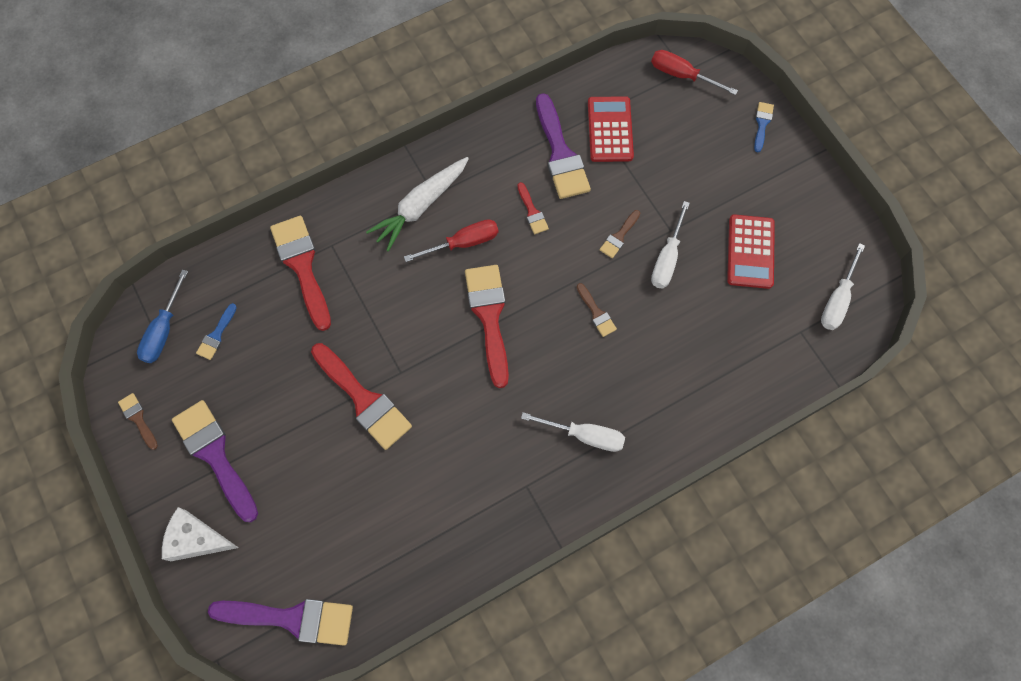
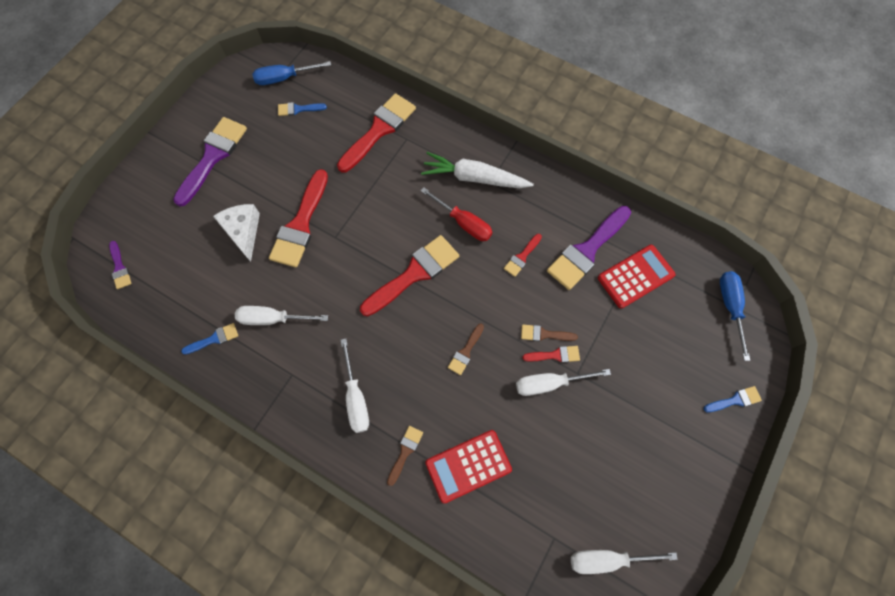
camera: 60 degrees right, 0 degrees up
(138, 419) = (216, 100): brown brush -> brown brush (405, 452)
(196, 539) = (150, 179): white cheese -> white cheese (243, 231)
(291, 618) = (119, 267): purple brush -> purple brush, size x0.48
(441, 548) = (214, 339): none -> blue brush
(455, 477) = (273, 319): none -> white screwdriver
(644, 239) = (555, 355): none -> red brush
(682, 75) = (730, 307): red screwdriver -> blue screwdriver
(750, 252) = (602, 452): red calculator -> red calculator (468, 466)

